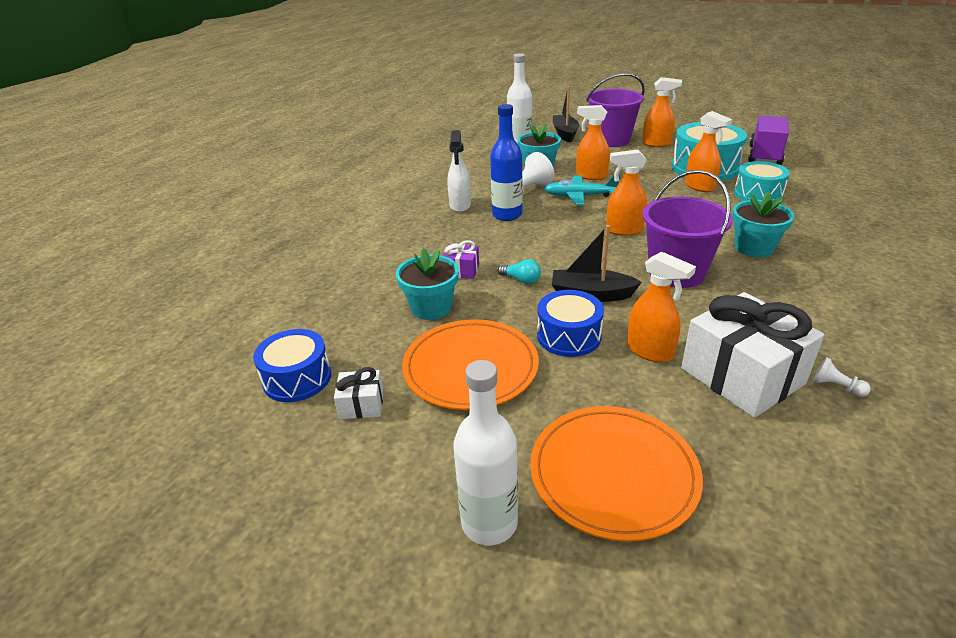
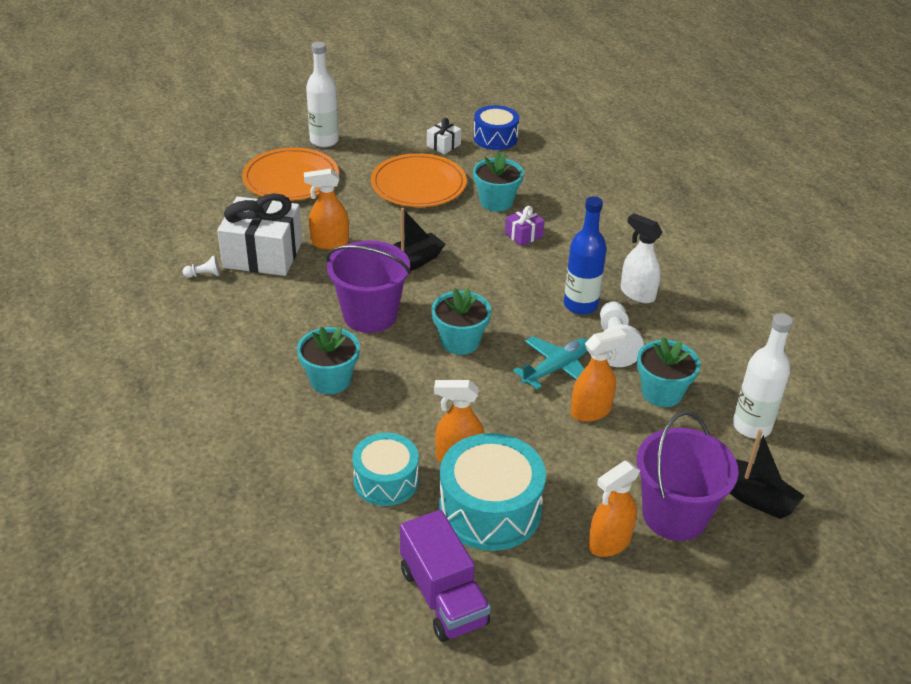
camera: 130 degrees right, 5 degrees up
(521, 280) = (472, 249): turquoise light bulb -> none
(569, 336) = (388, 227): blue drum -> none
(624, 230) = (460, 341): orange spray bottle -> turquoise flower pot

